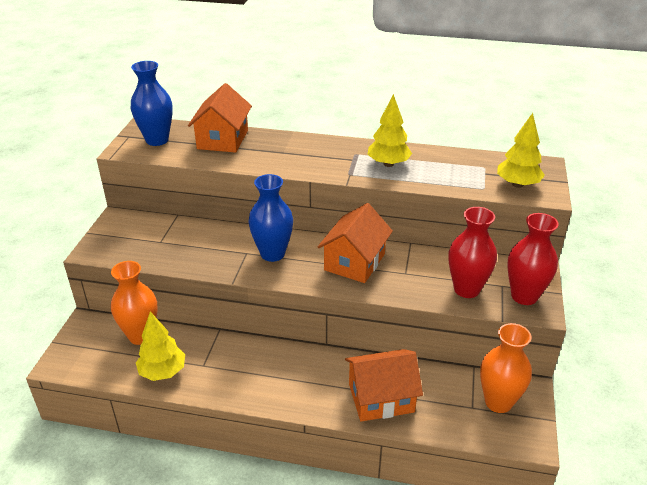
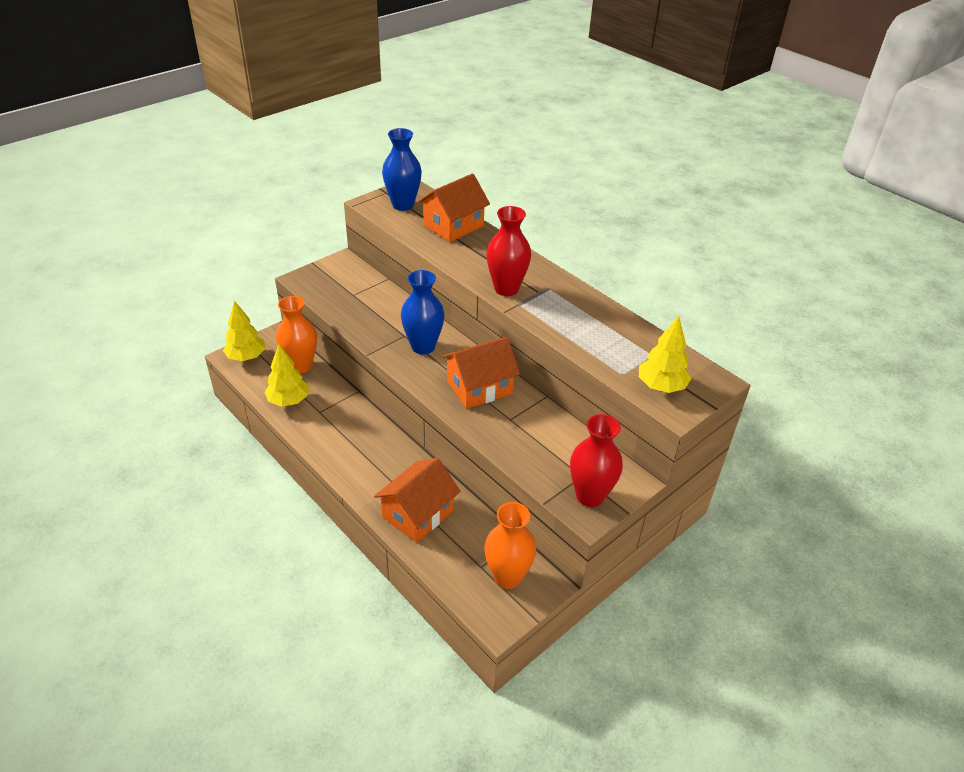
camera: 35 degrees right, 5 degrees up
(381, 398) = (418, 514): orange house -> orange house turned 75 degrees counterclockwise
(388, 164) = (564, 310): yellow tree -> yellow tree (246, 357)
(466, 289) = (545, 461): red vase -> red vase (506, 289)

